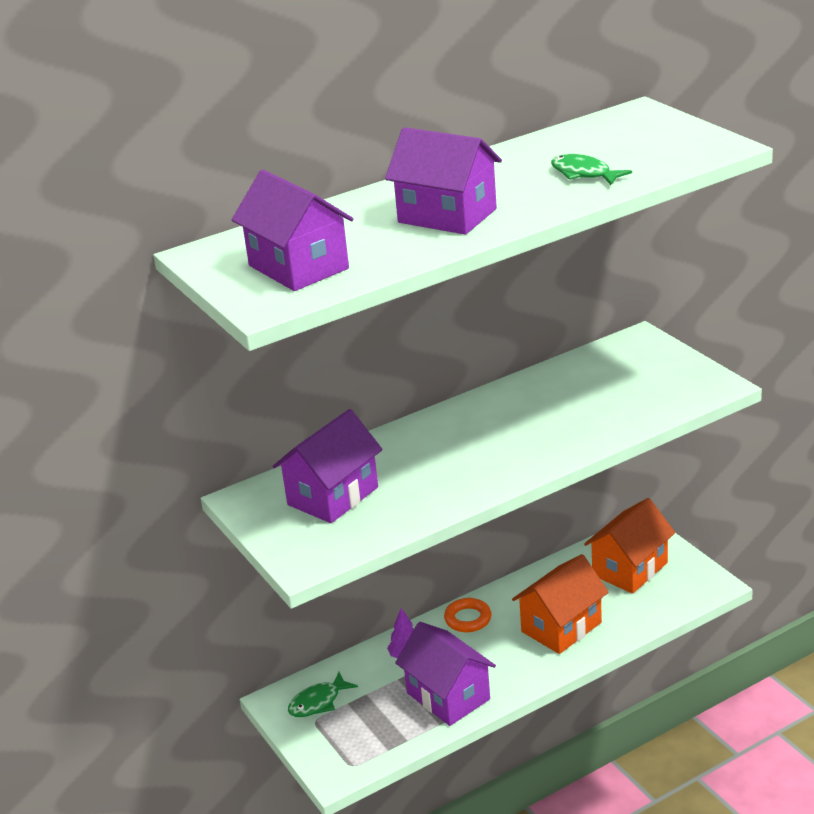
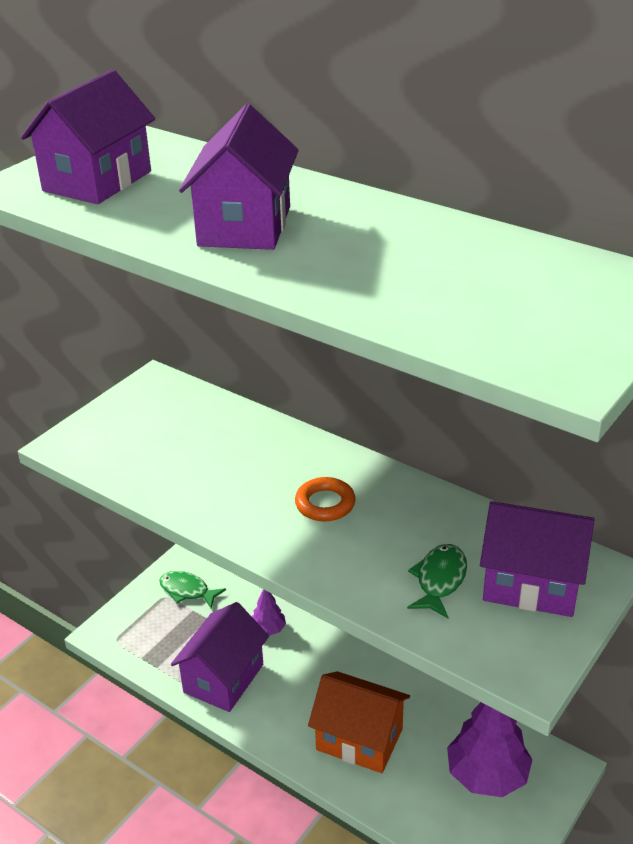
camera: 65 degrees right, 5 degrees up
(333, 496) = (174, 429): purple house -> purple house (531, 584)
(468, 619) = (340, 658): orange ring -> orange ring (325, 504)
(584, 174) = (406, 284): green fish -> green fish (439, 580)
(630, 569) = (487, 775): orange house -> purple tree

